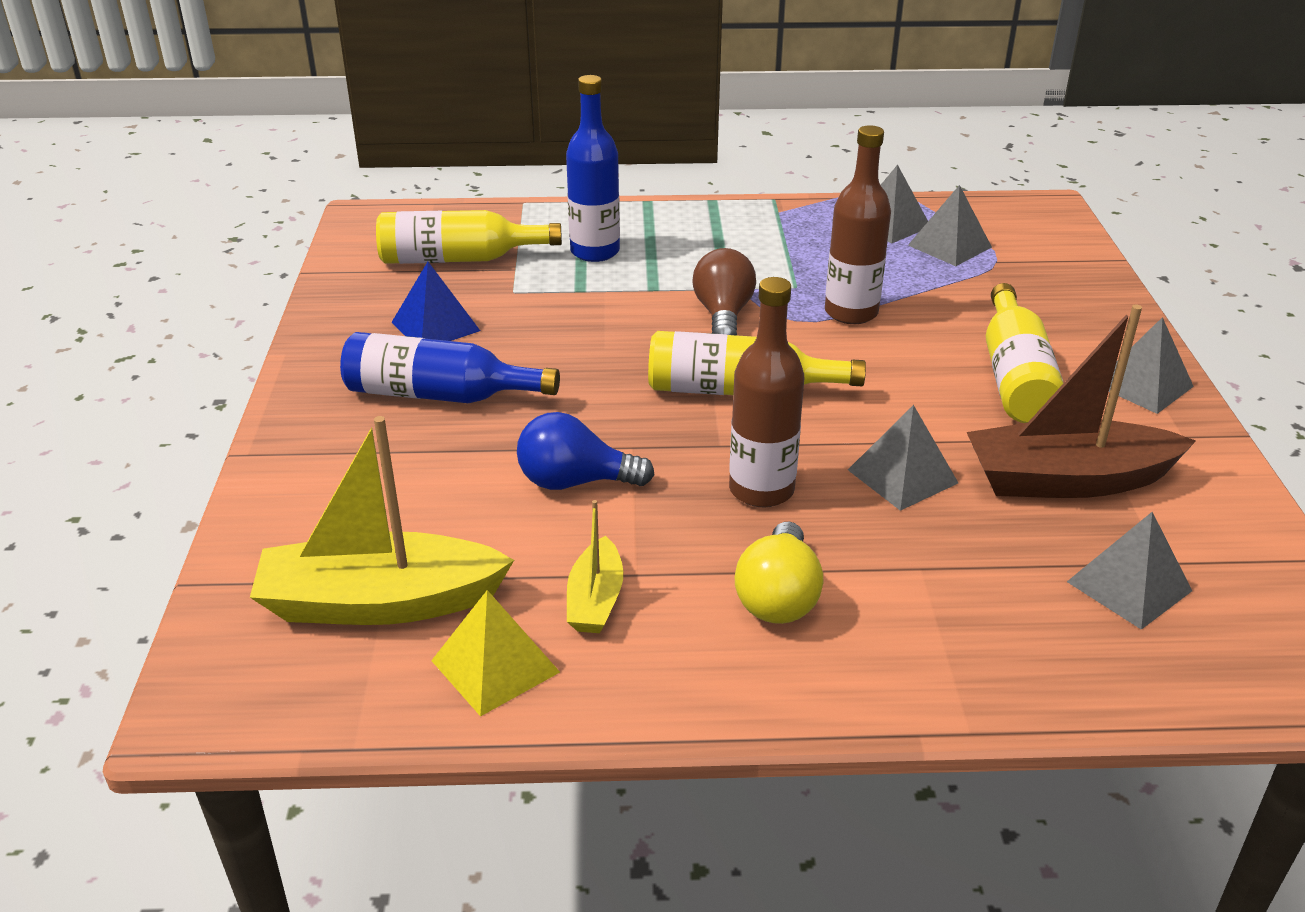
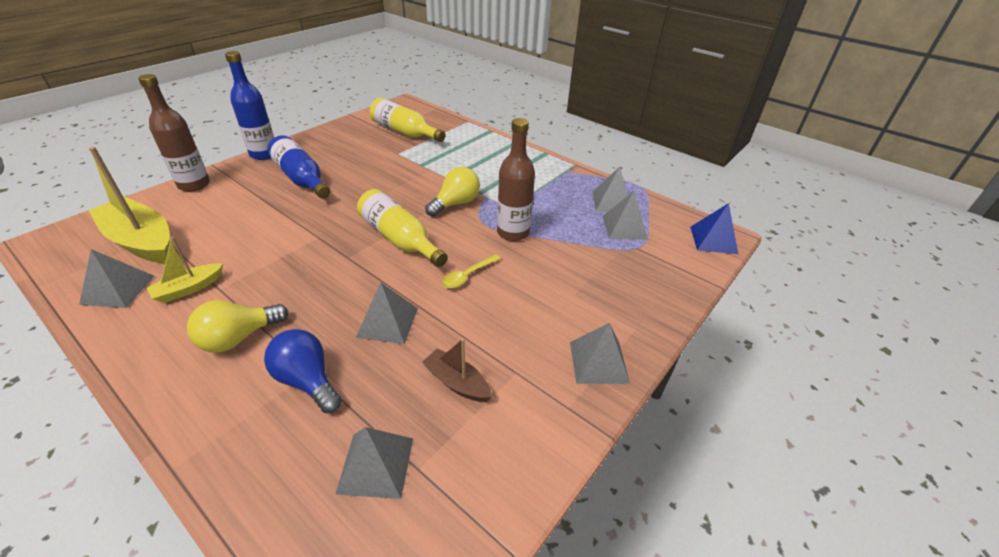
camera: 40 degrees right, 5 degrees up
(435, 326) = (349, 153): blue pyramid -> blue pyramid (713, 240)
(495, 666) = (118, 289): yellow pyramid -> grey pyramid
(575, 482) = (274, 238): blue light bulb -> blue light bulb (307, 380)
(595, 252) = (457, 152): blue bottle -> blue bottle (264, 154)
(723, 315) = (456, 203): brown light bulb -> yellow light bulb
(761, 490) = (324, 287): brown bottle -> brown bottle (194, 185)
(891, 383) = (467, 276): none -> yellow spoon
(1015, 376) = (534, 311): yellow bottle -> none
(1067, 480) = (457, 382): brown boat -> brown boat, size x0.52

